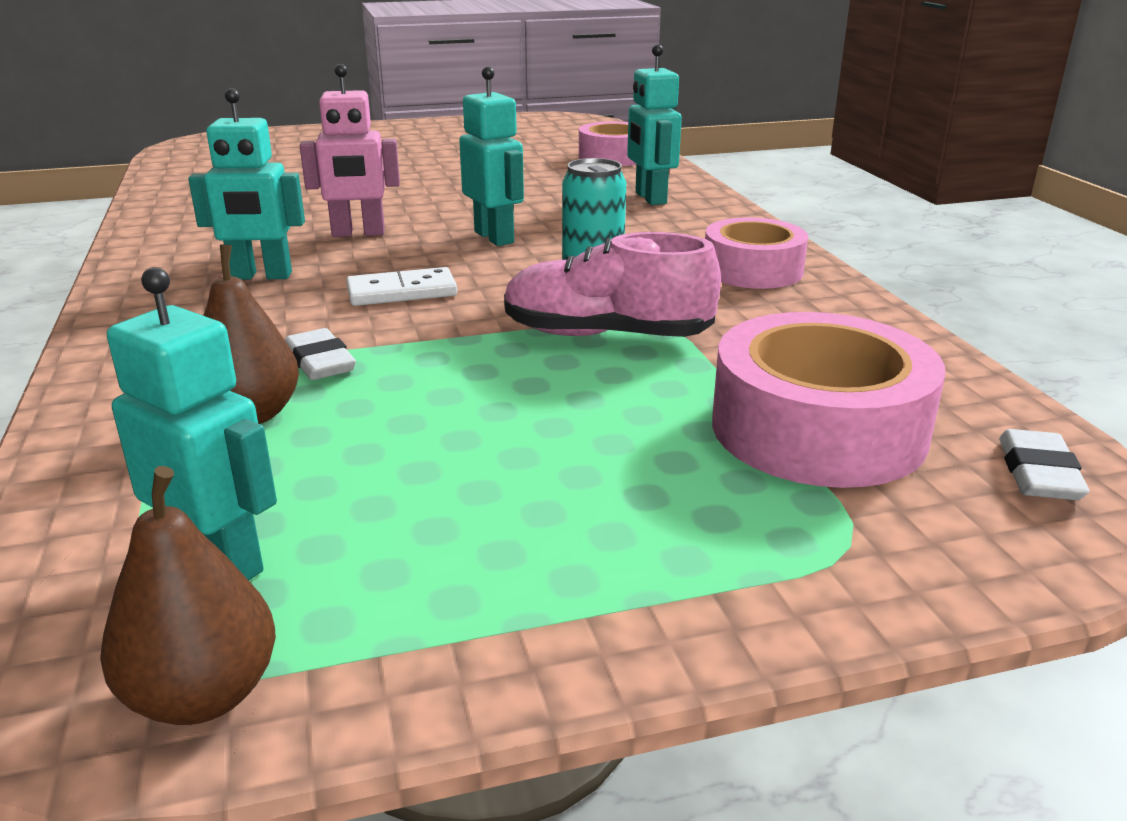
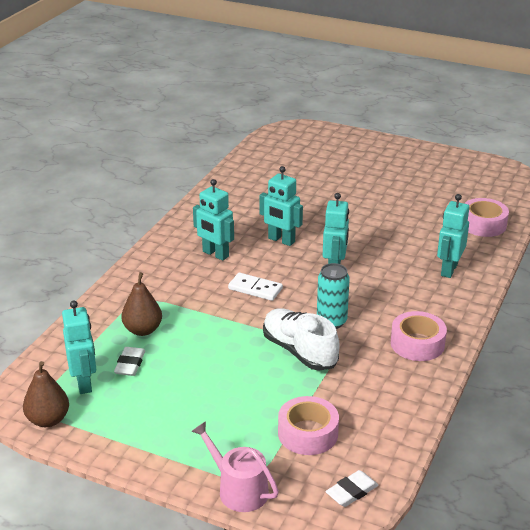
camera: 40 degrees right, 5 degrees up
(320, 362) = (187, 315): white eraser -> white eraser (130, 364)
(358, 233) = (281, 240): pink robot -> turquoise robot
(606, 335) = (299, 351): pink shoe -> white shoe
(818, 429) = (308, 433): pink tape -> pink tape, size x0.66
(878, 579) = (238, 489): none -> pink watering can

